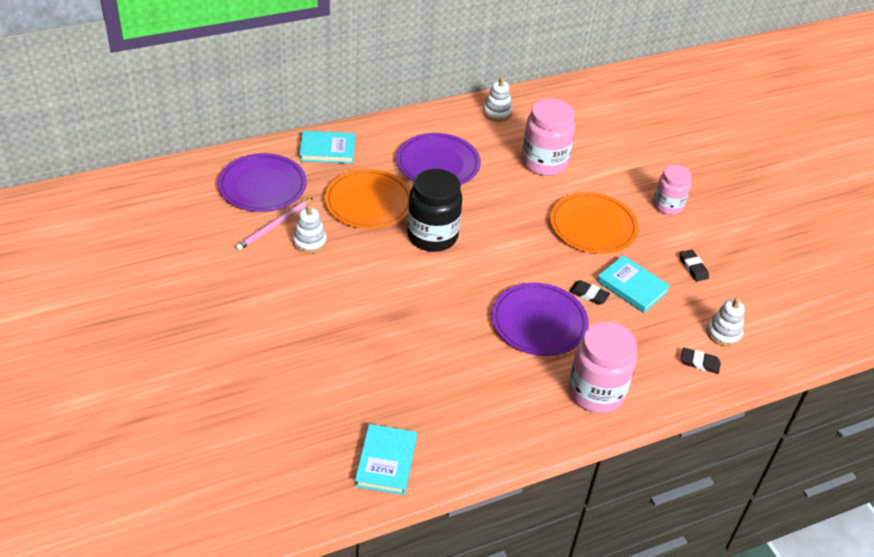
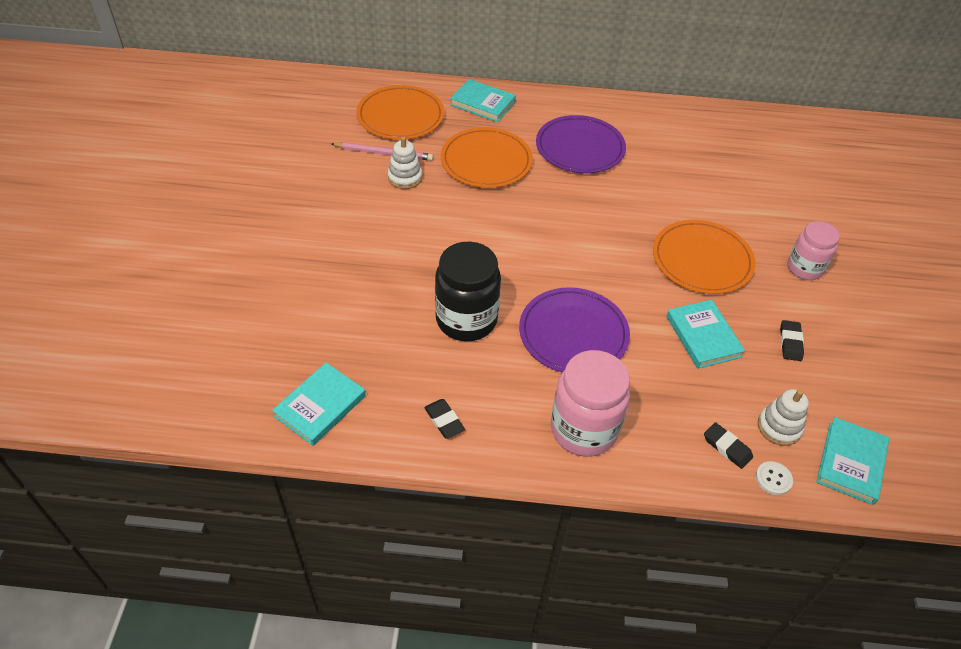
camera: 30 degrees right, 5 degrees up
(262, 186) = (400, 116): purple plate -> orange plate
(274, 226) = (384, 153): pink pencil -> pink pencil turned 150 degrees counterclockwise
(432, 236) = (524, 212): black jar -> black jar (466, 320)
(497, 113) = (675, 119): white stacking toy -> none
(544, 162) = (692, 181): pink jar -> none
(589, 294) = (648, 326): black eraser -> black eraser (444, 420)
(742, 372) = (773, 479): none -> white button
(782, 339) = (850, 462): none -> turquoise book

